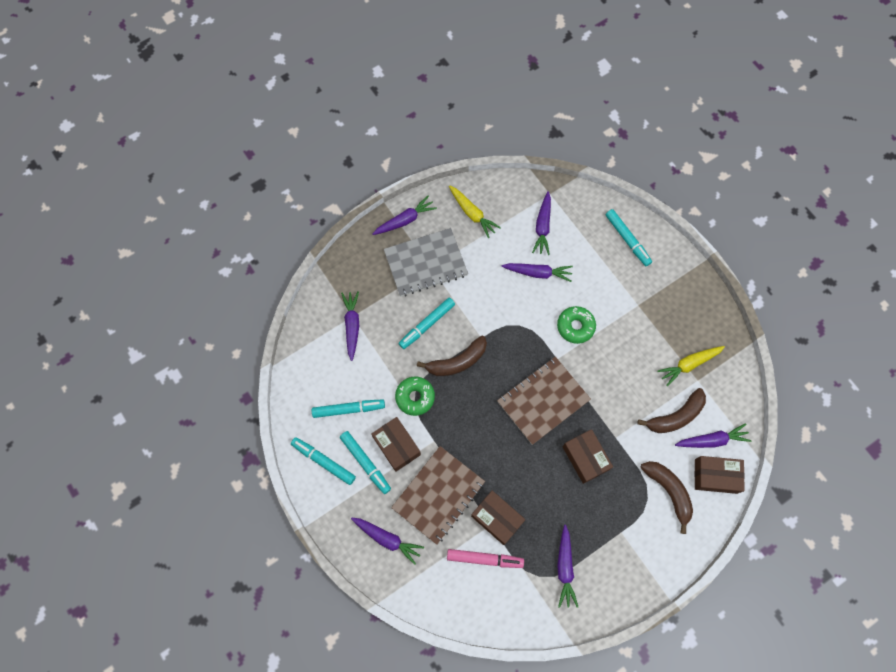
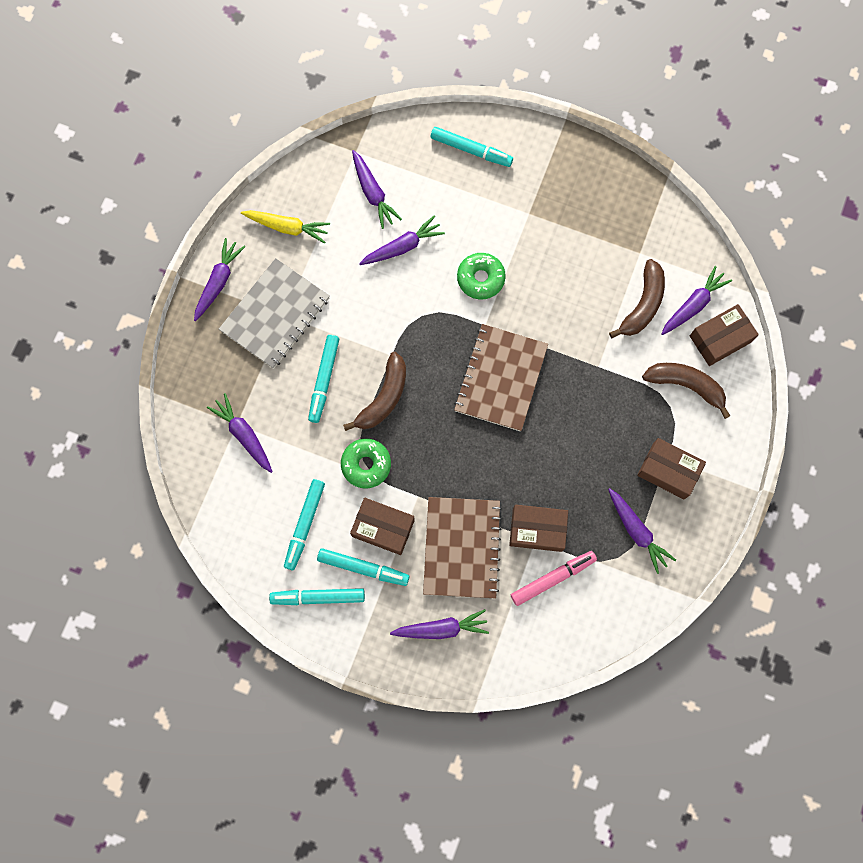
camera: 35 degrees left, 5 degrees up
(348, 409) = (305, 525): turquoise marker -> turquoise marker turned 150 degrees clockwise
(585, 458) = (583, 408): brown box -> brown box (668, 471)
(689, 364) = (621, 242): yellow carrot -> none

